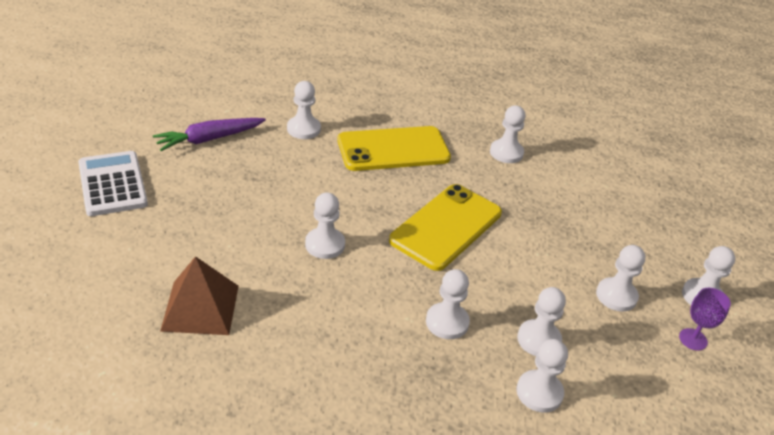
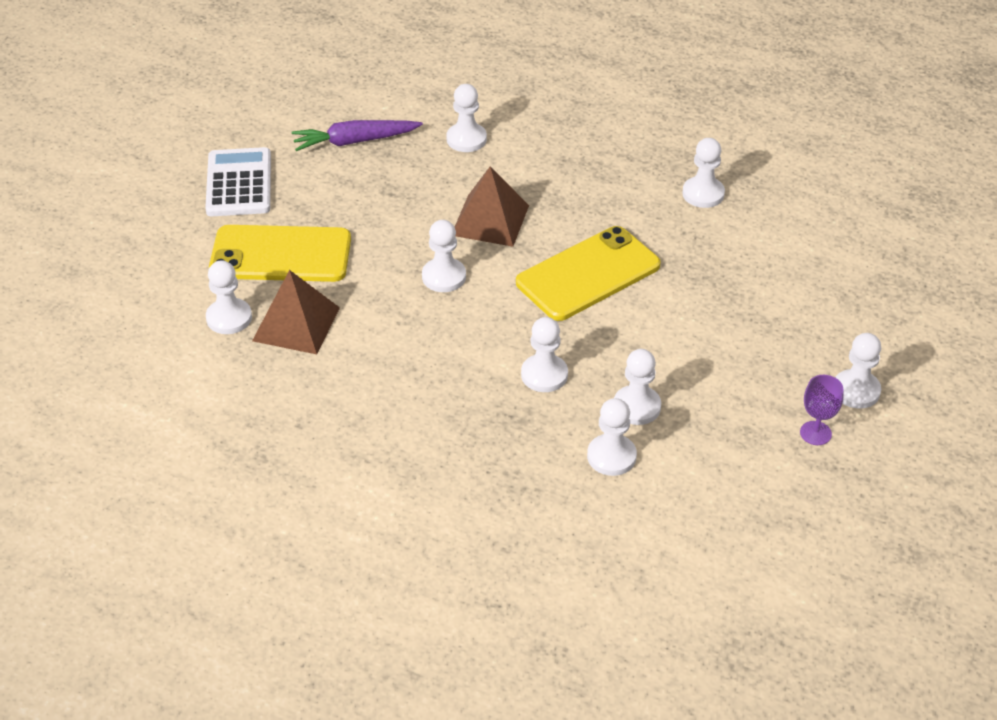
camera: 20 degrees right, 5 degrees up
(347, 191) = (490, 220): none -> brown pyramid
(393, 149) = (564, 175): yellow phone -> yellow phone (281, 255)
(616, 296) = (751, 375): white pawn -> white pawn (229, 318)

